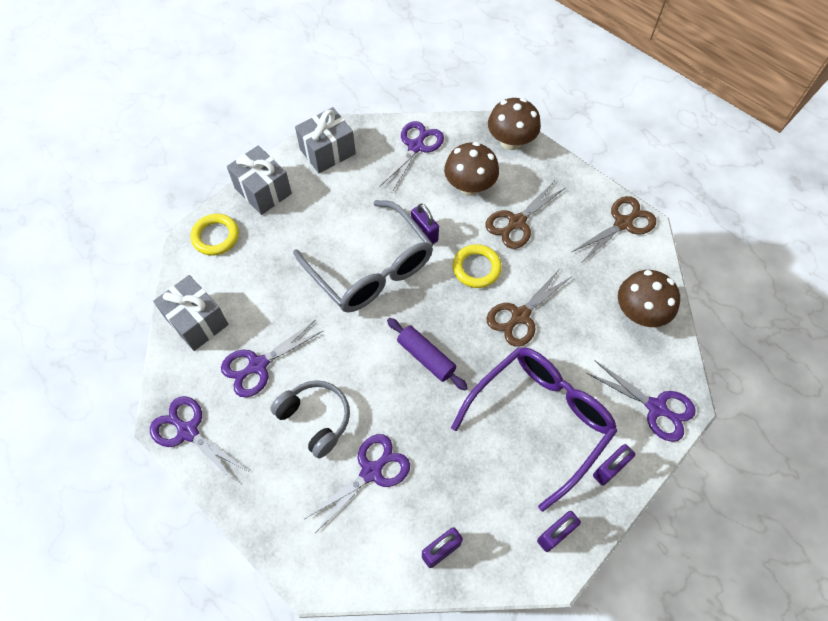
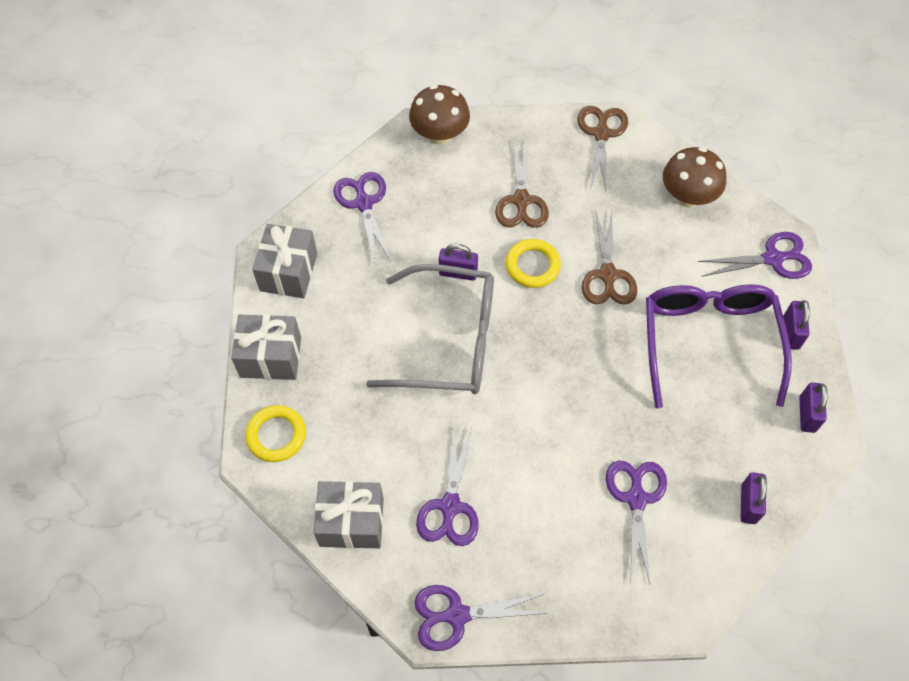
camera: 45 degrees left, 0 degrees up
(315, 419) = (548, 502): grey headphones -> none
(426, 357) = (575, 372): purple rolling pin -> none
(469, 186) = (449, 201): brown mushroom -> none

